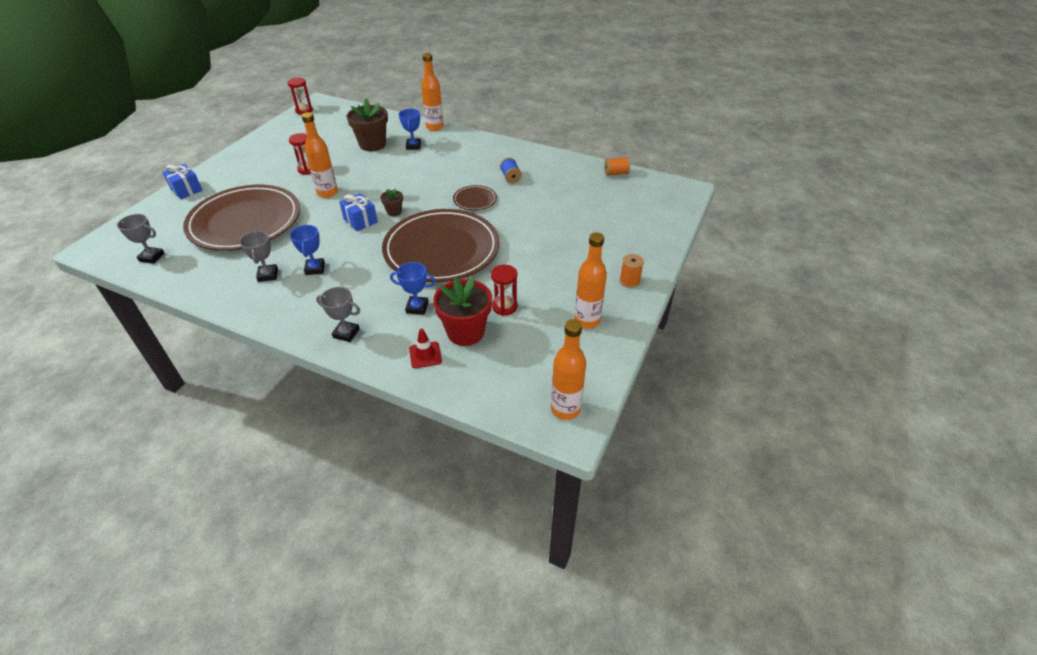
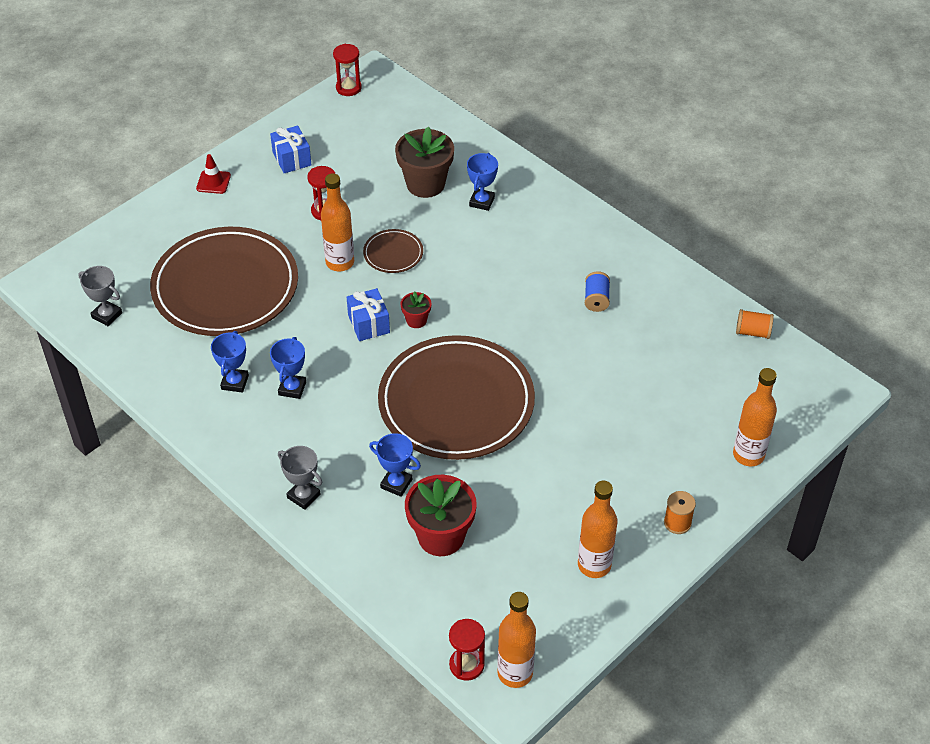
camera: 20 degrees right, 5 degrees up
(186, 190) = (163, 209): blue gift -> blue gift (292, 159)
(268, 275) = (235, 382): grey trophy -> blue trophy
(394, 212) = (416, 320): brown flower pot -> red flower pot
(425, 355) = (383, 553): red traffic cone -> red traffic cone (213, 182)
(434, 127) = (525, 170): orange bottle -> orange bottle (748, 455)
(475, 200) = (530, 328): brown plate -> brown plate (393, 253)
(504, 307) = (501, 514): red hourglass -> red hourglass (466, 665)

